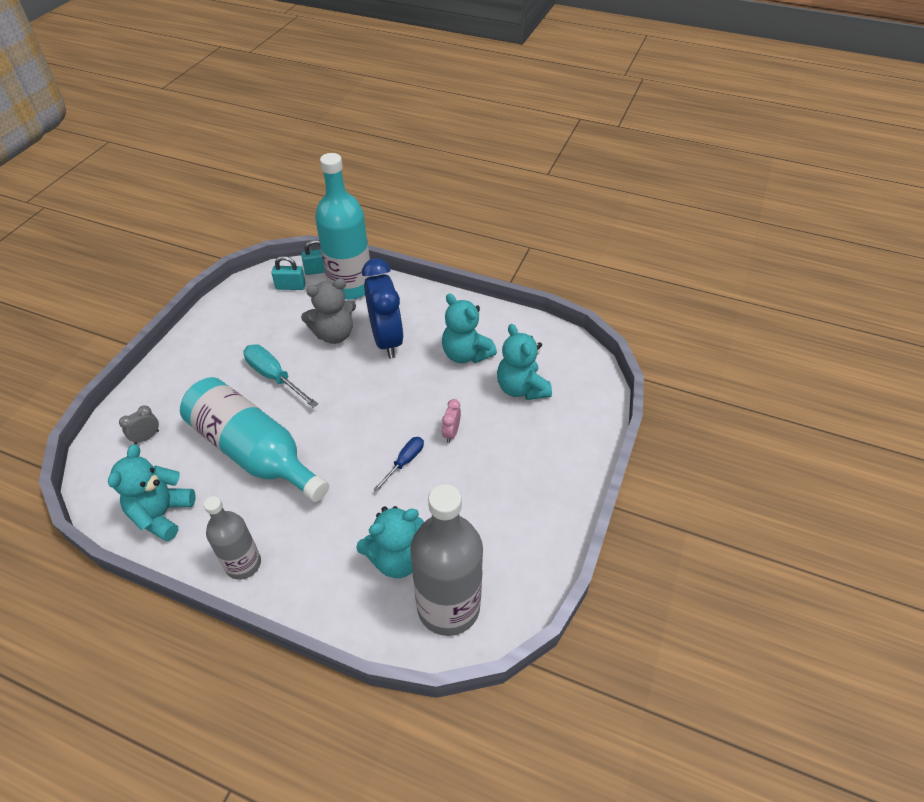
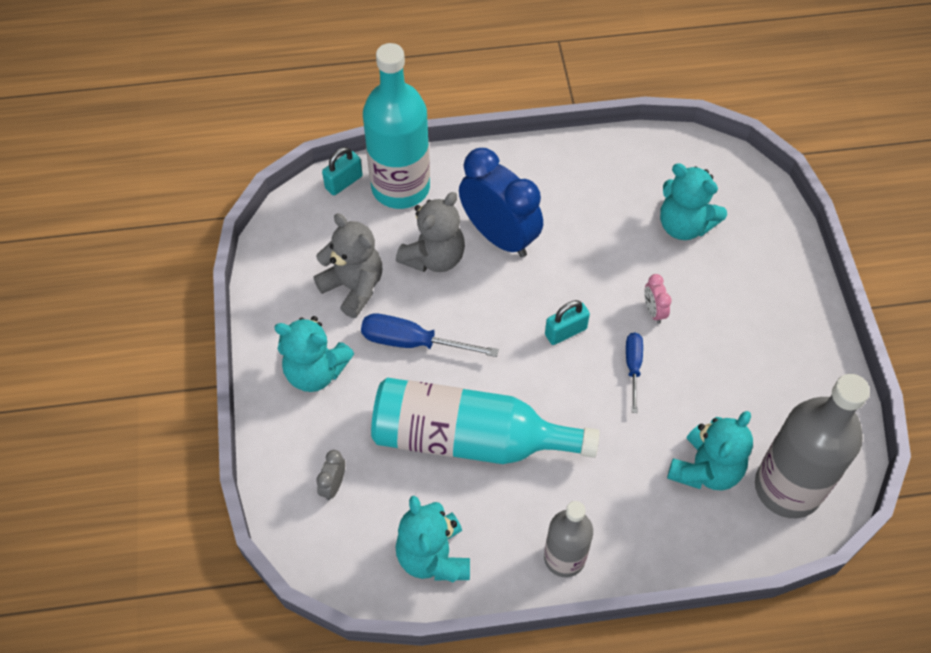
camera: 30 degrees left, 10 degrees up
(269, 329) = (353, 287): none -> grey teddy bear
(274, 377) = (412, 342): turquoise screwdriver -> blue screwdriver
(290, 286) = (328, 220): turquoise padlock -> turquoise padlock (565, 332)
(466, 354) = (597, 212): turquoise teddy bear -> turquoise teddy bear (315, 371)

